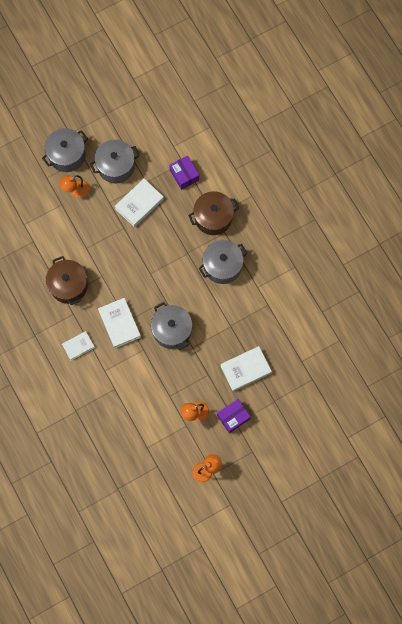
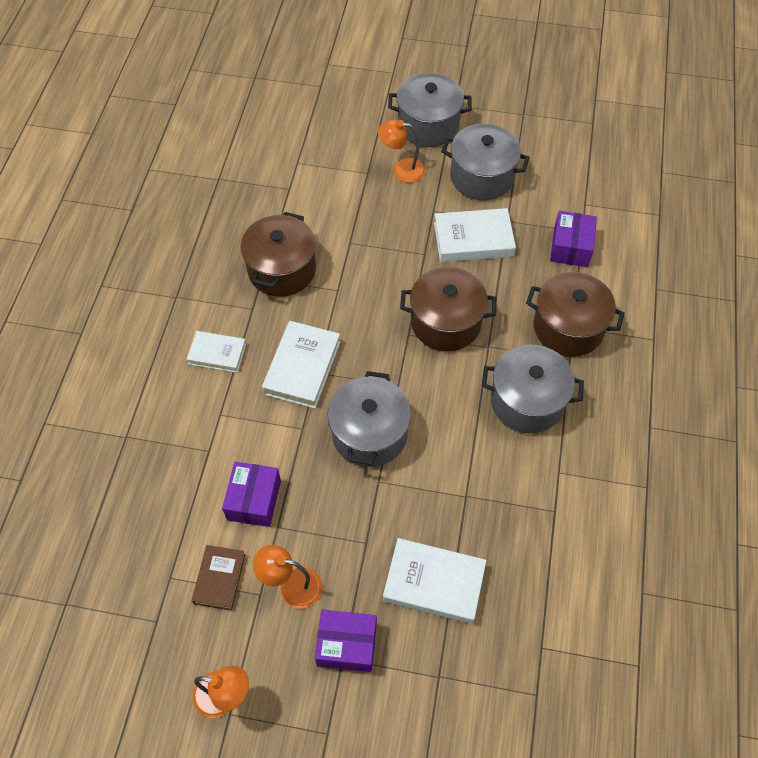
camera: 40 degrees right, 15 degrees down
(151, 393) = (254, 500): none -> purple box
(161, 255) = (446, 322): none -> brown pot
(166, 433) = (219, 579): none -> brown book

